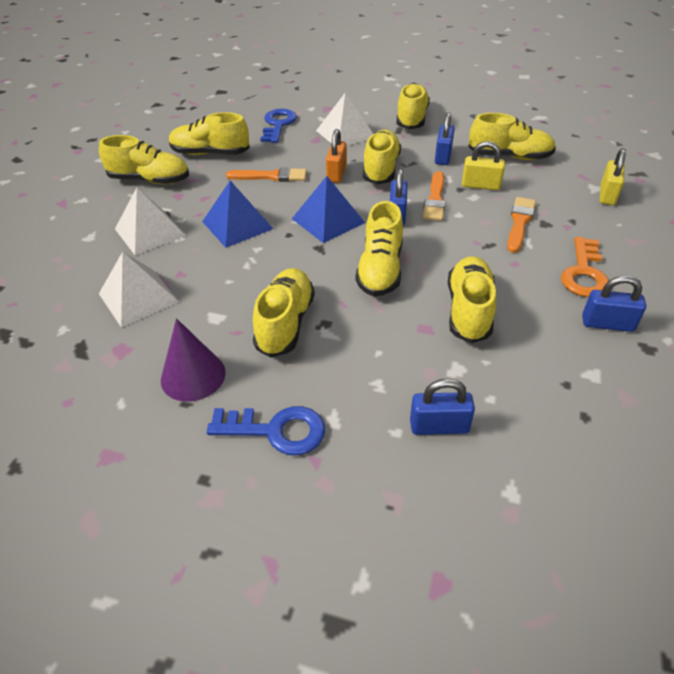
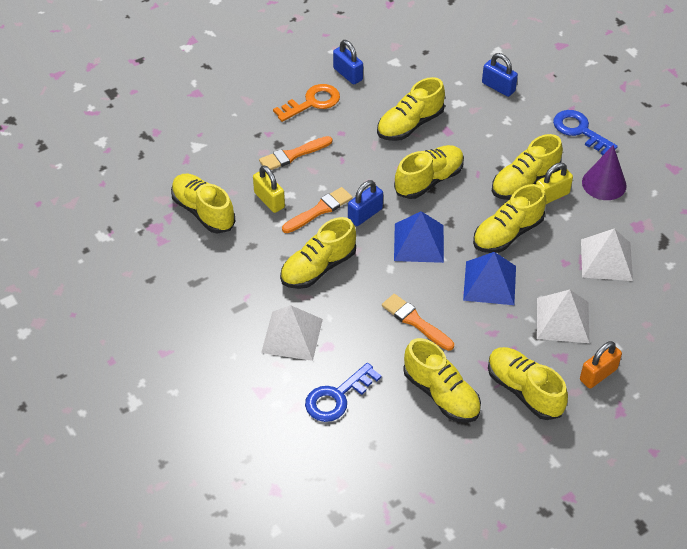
camera: 140 degrees left, 5 degrees up
(336, 173) = (359, 287): orange padlock -> orange padlock (598, 374)
(411, 118) = (207, 314): yellow shoe -> yellow shoe (507, 234)
(443, 156) = (252, 247): blue padlock -> none
(607, 195) = (200, 136): yellow padlock -> yellow padlock (551, 196)

